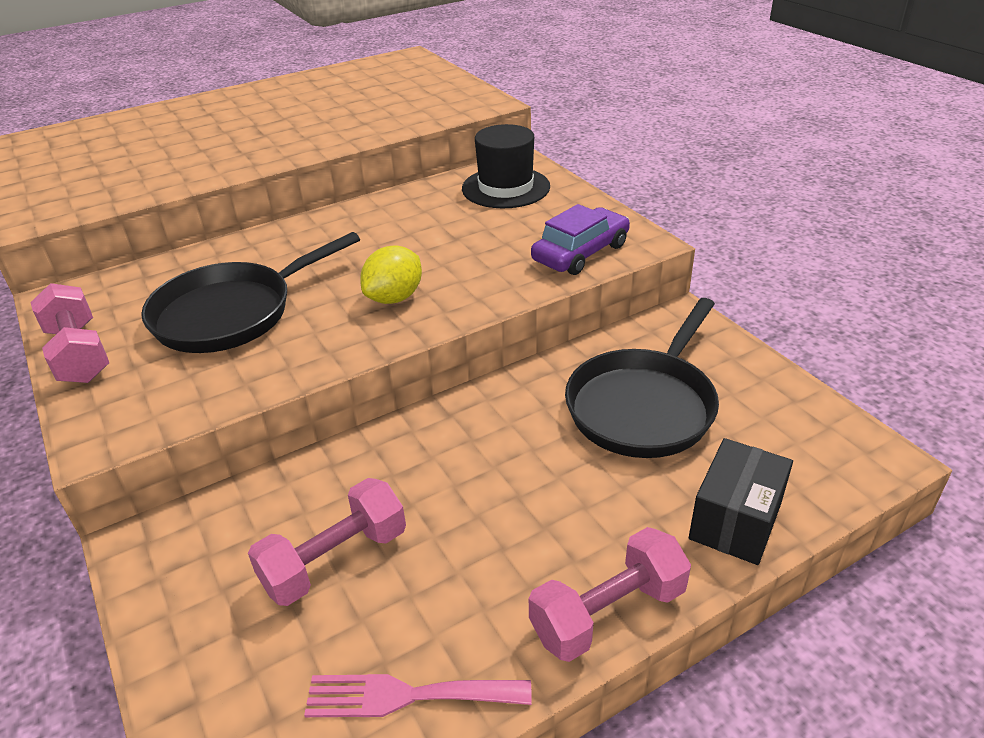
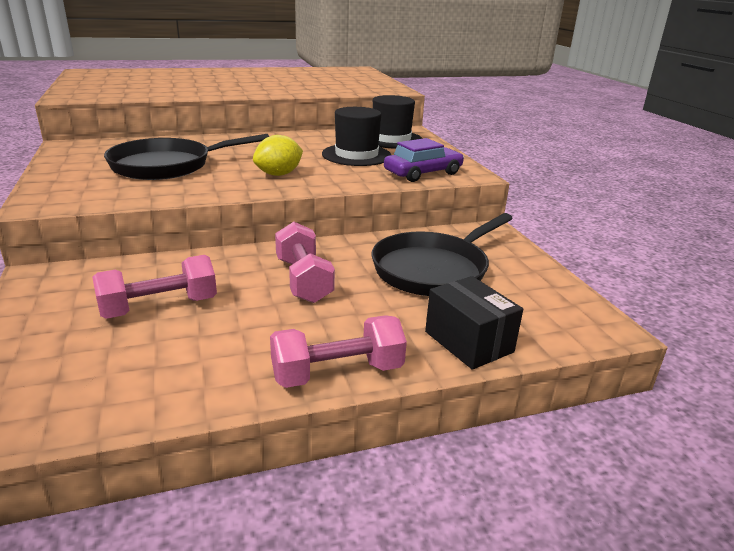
camera: 10 degrees right, 10 degrees down
(79, 354) = (59, 168): pink dumbbell -> pink dumbbell (303, 280)
(407, 695) = (158, 387): pink fork -> none
(476, 232) = (356, 155): none -> black hat
(735, 521) = (468, 342): black box -> black box turned 75 degrees counterclockwise

